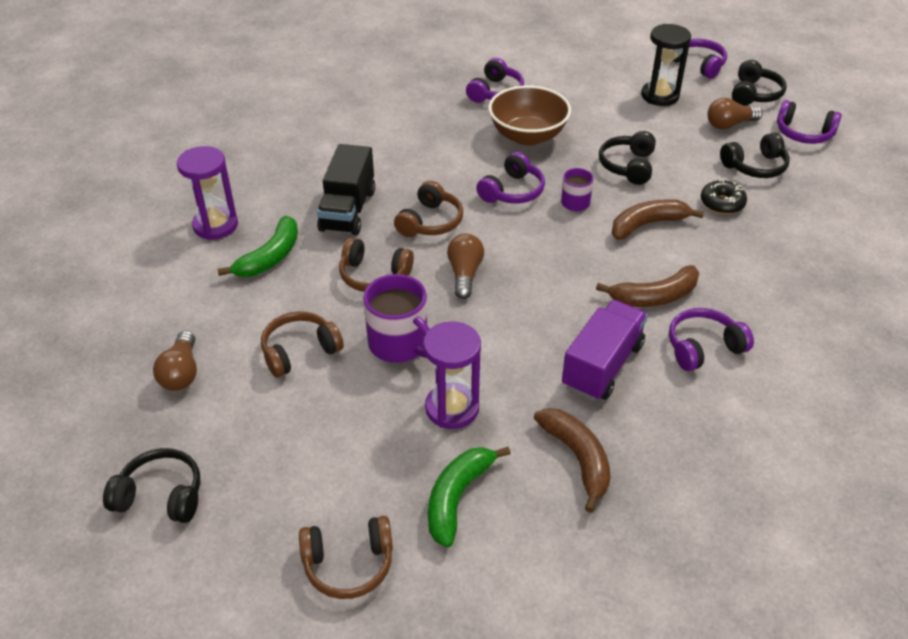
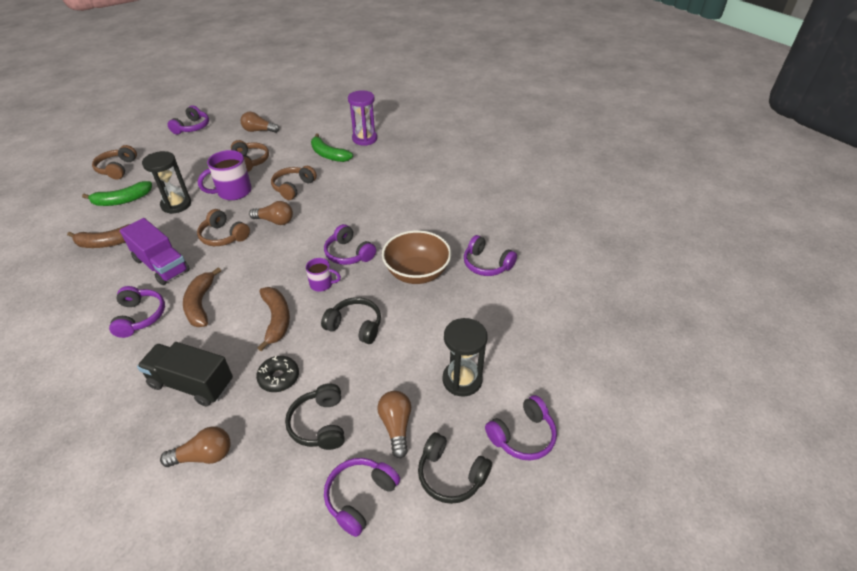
camera: 100 degrees right, 0 degrees up
(161, 495) = (192, 127): black headphones -> purple headphones
(348, 210) = (358, 182): black truck -> black truck (192, 384)
(430, 222) = (332, 213): brown headphones -> brown headphones (223, 236)
(452, 408) = (176, 204): purple hourglass -> black hourglass
(457, 497) = (122, 200): green banana -> green banana turned 120 degrees clockwise
(832, 228) = (204, 455): none -> brown light bulb

